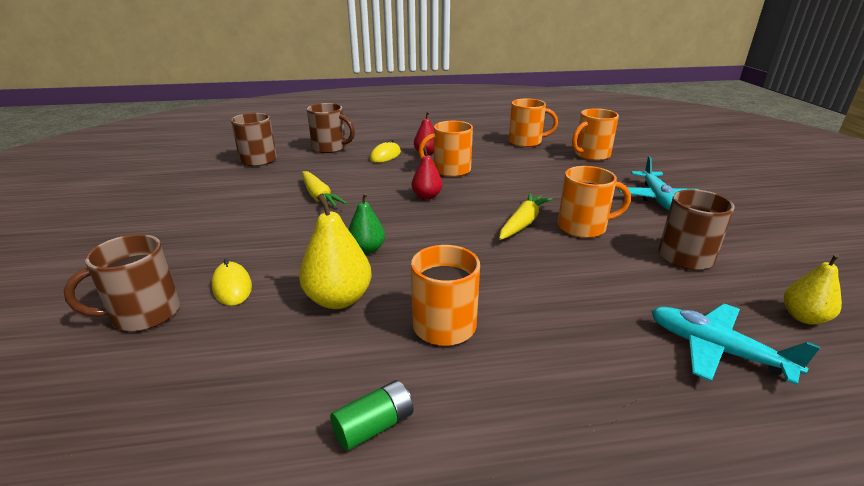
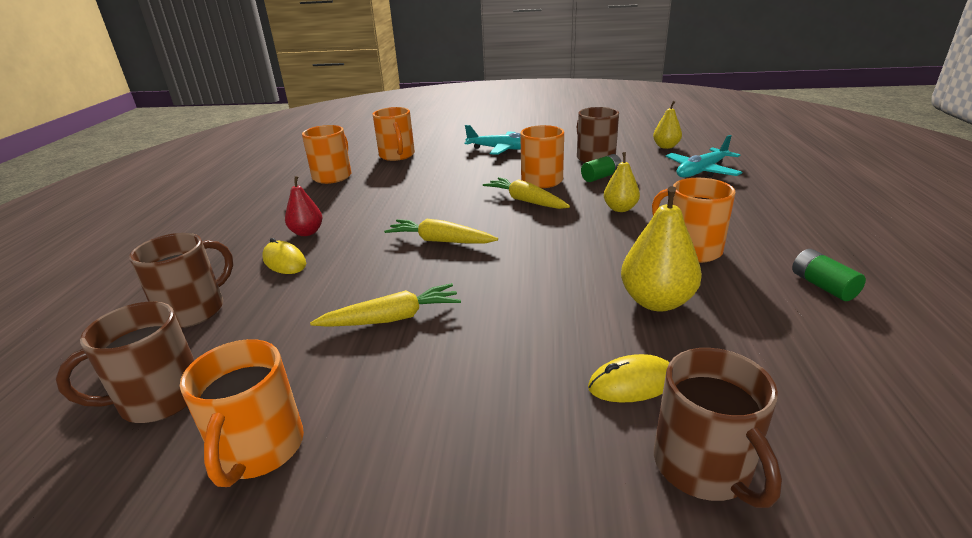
camera: 75 degrees left, 0 degrees up
(367, 249) = (556, 283): green pear -> none
(427, 196) = (440, 241): red pear -> yellow carrot
(450, 170) = (376, 222): orange mug -> orange mug (259, 449)
(532, 277) = (620, 209): none -> yellow pear
(622, 263) = (601, 177): none -> green battery

